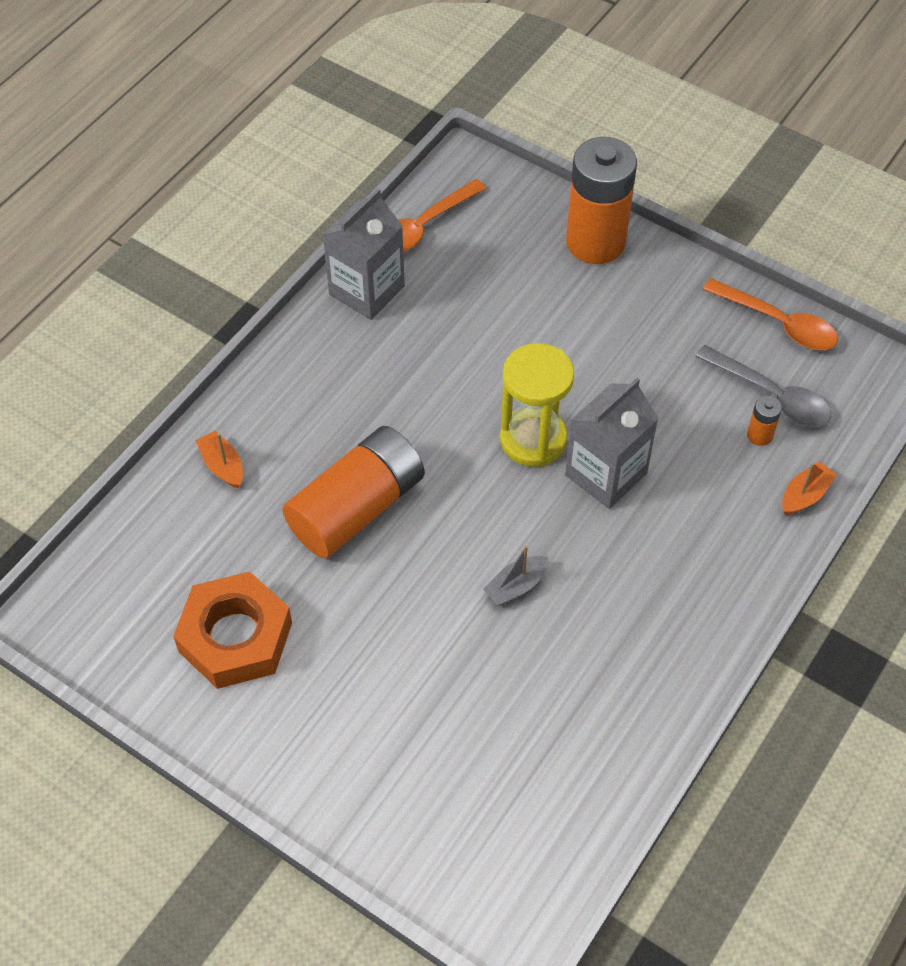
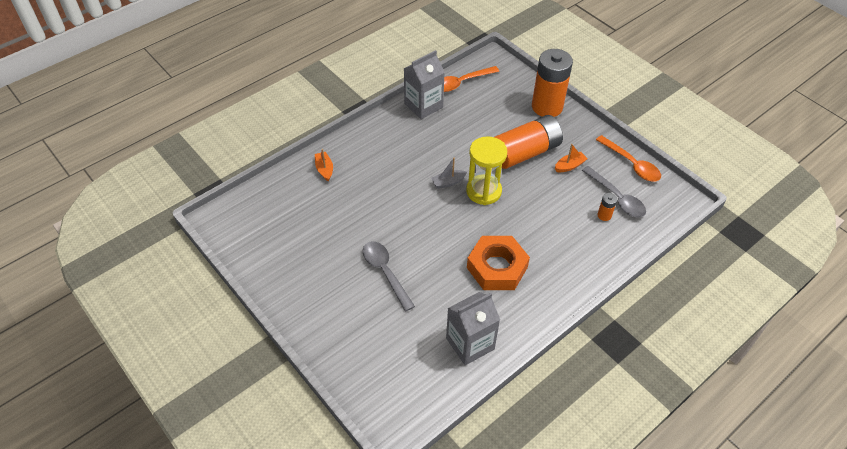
camera: 15 degrees right, 5 degrees down
(235, 637) = (302, 249): orange nut -> orange nut (497, 267)
(357, 508) = (383, 203): orange battery -> orange battery (525, 152)
(406, 644) = (385, 272): none -> grey spoon
(516, 586) = (451, 258): grey boat -> grey boat (448, 182)
(606, 474) = (516, 216): grey carton -> grey carton (470, 343)
(805, 495) = (619, 250): orange boat -> orange boat (569, 166)

